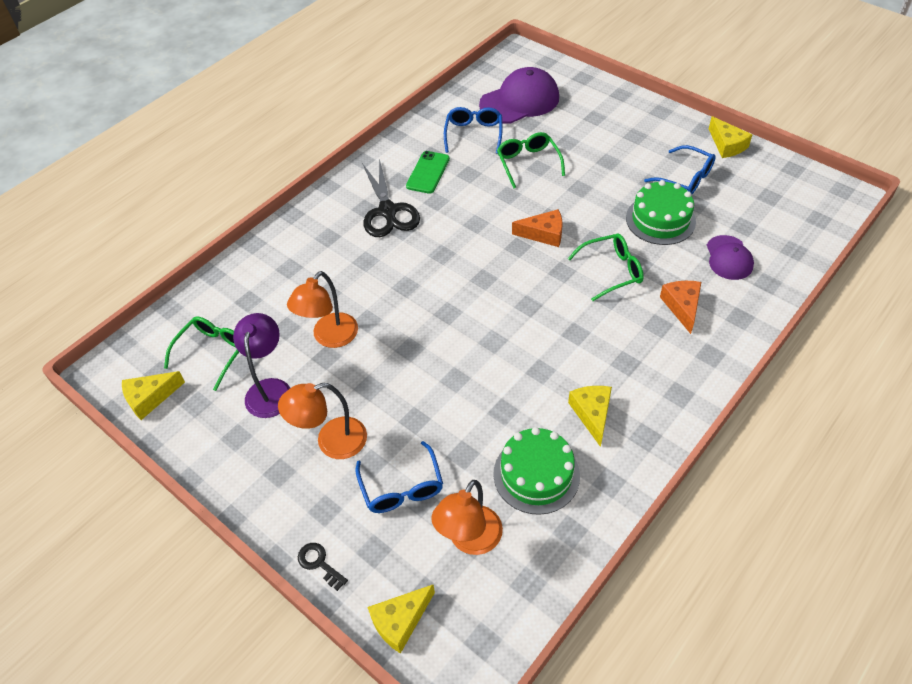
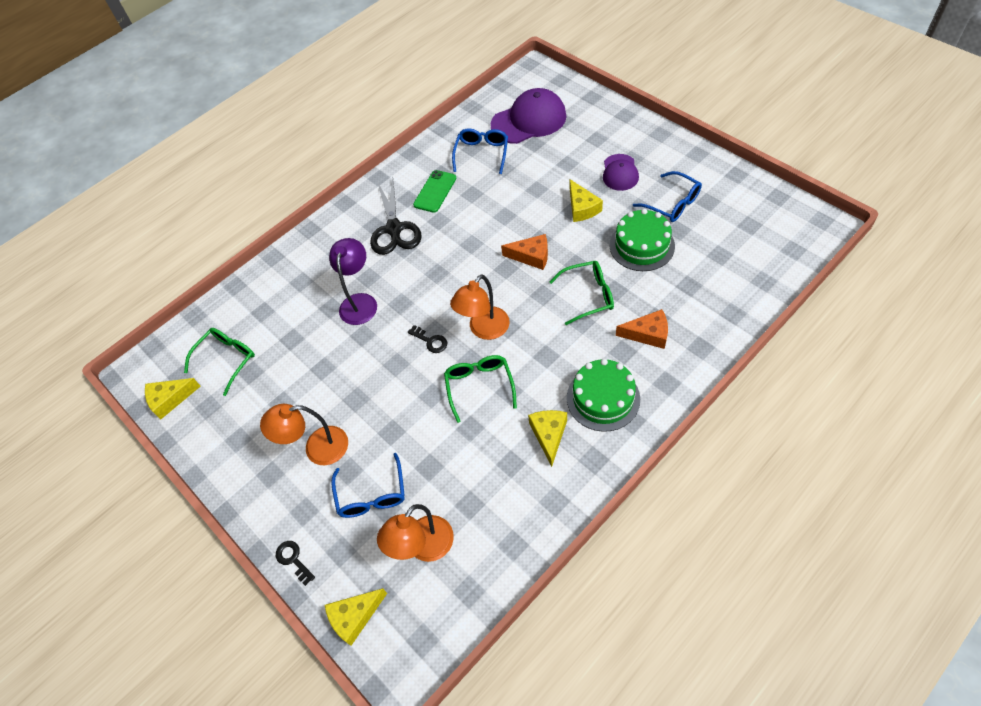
camera: 10 degrees right, 5 degrees up
(270, 389) = (271, 396): purple lamp -> purple lamp (360, 302)
(330, 337) = (328, 350): orange lamp -> orange lamp (484, 330)
(445, 323) = (430, 341): none -> black key
(528, 163) = (527, 184): green glasses -> green glasses (479, 386)
(536, 474) = (490, 490): green cake -> green cake (603, 398)
(682, 307) = (648, 334): orange cheese -> orange cheese turned 90 degrees clockwise
(727, 145) = (717, 170): yellow cheese -> yellow cheese (582, 208)
(729, 258) = (700, 286): purple cap -> purple cap (620, 172)

